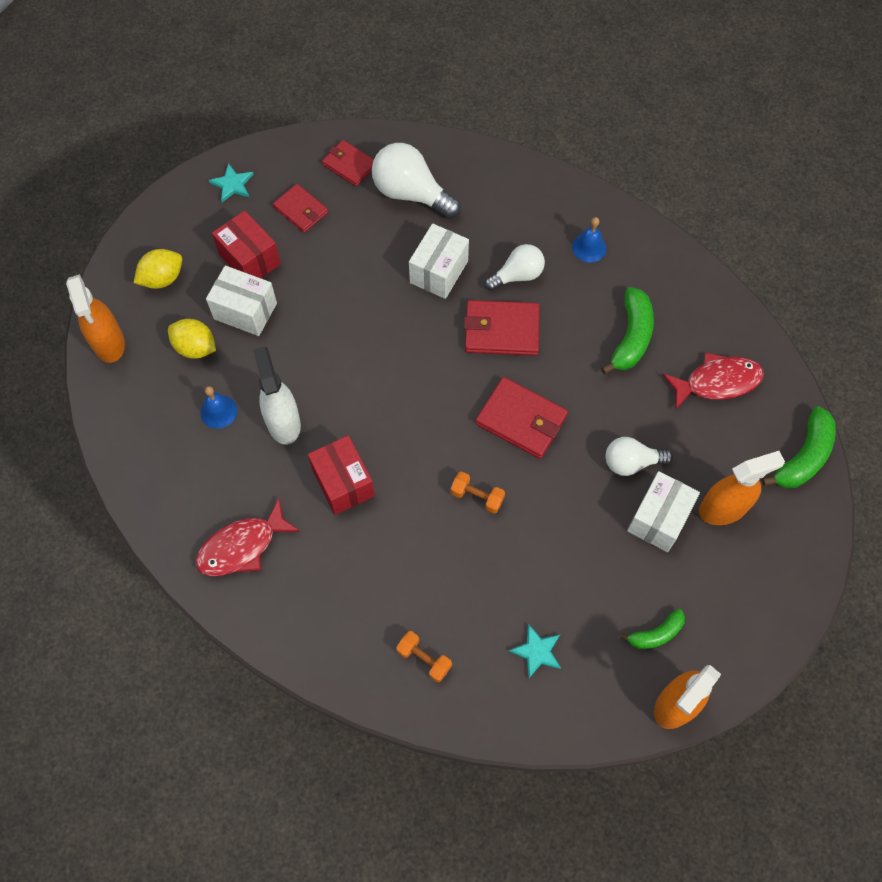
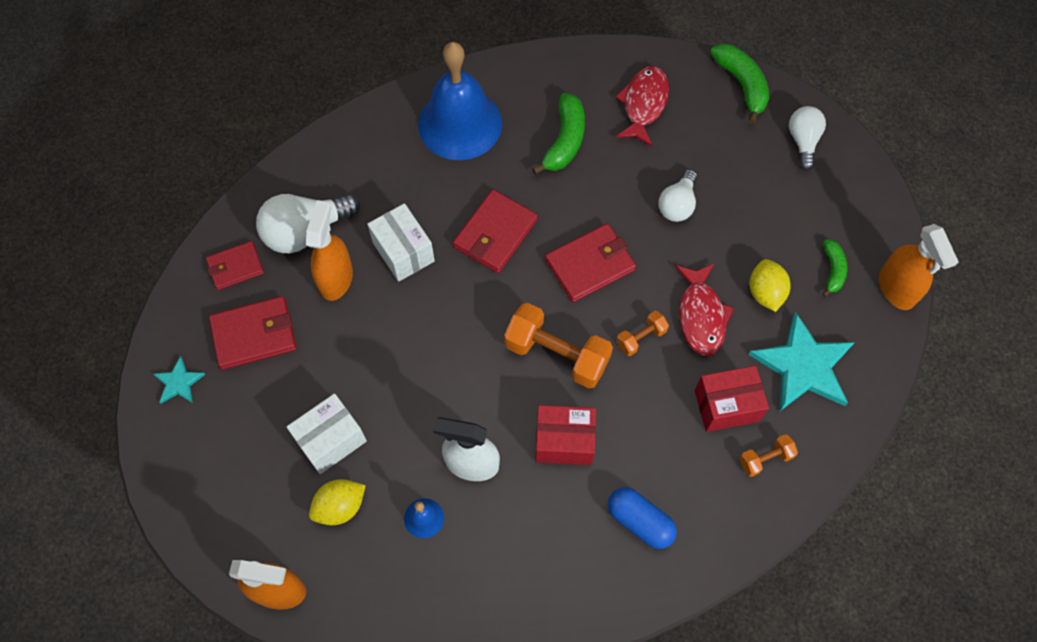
camera: 60 degrees left, 0 degrees up
(162, 278) = (240, 502): yellow lemon -> yellow lemon (765, 293)
(242, 546) = (576, 563): red fish -> red fish (701, 315)
(250, 259) = (276, 408): red box -> red box (726, 406)
(301, 210) = (254, 334): red wallet -> red wallet, size x1.52
(306, 579) = (640, 521): none -> blue capsule
(419, 437) = (557, 354): none -> orange dumbbell
(517, 275) = (449, 192): white light bulb -> white light bulb (803, 141)
(537, 651) = (803, 366): turquoise star -> turquoise star, size x2.07
(589, 247) = (460, 124): blue bell -> blue bell, size x2.47
(631, 337) = (565, 140): green banana -> green banana turned 60 degrees clockwise
(658, 519) = (737, 213): white box -> none
(723, 508) = (753, 163): orange spray bottle -> orange spray bottle (336, 278)

